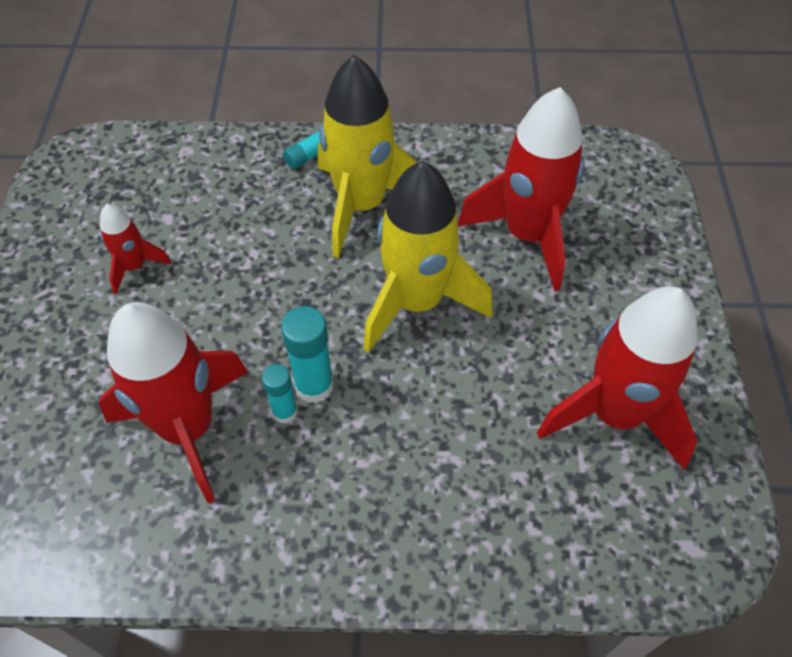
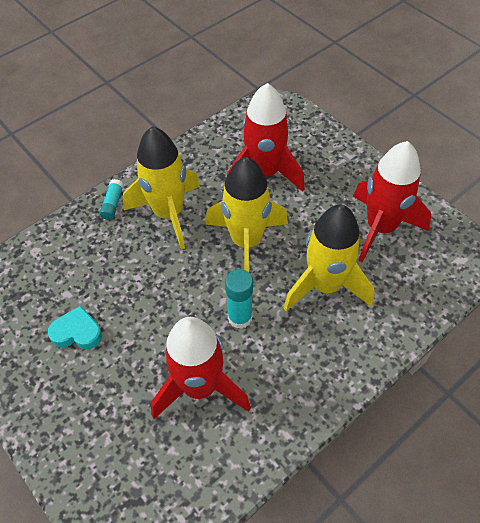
camera: 40 degrees left, 0 degrees up
(135, 266) = (77, 332): red rocket -> turquoise heart
(285, 412) = (239, 340): turquoise glue stick -> none
(458, 430) = (325, 285): none -> yellow rocket

